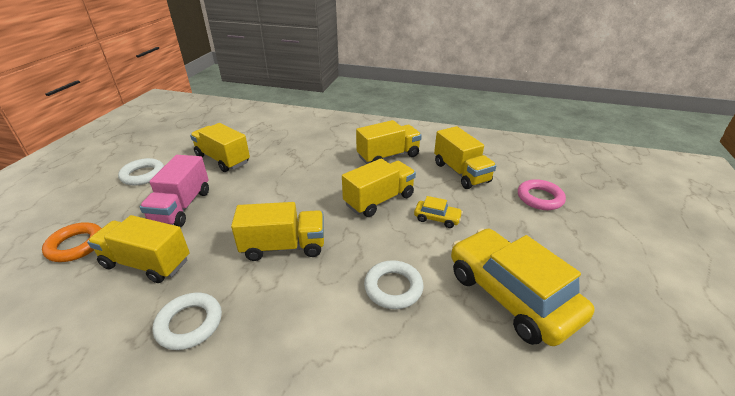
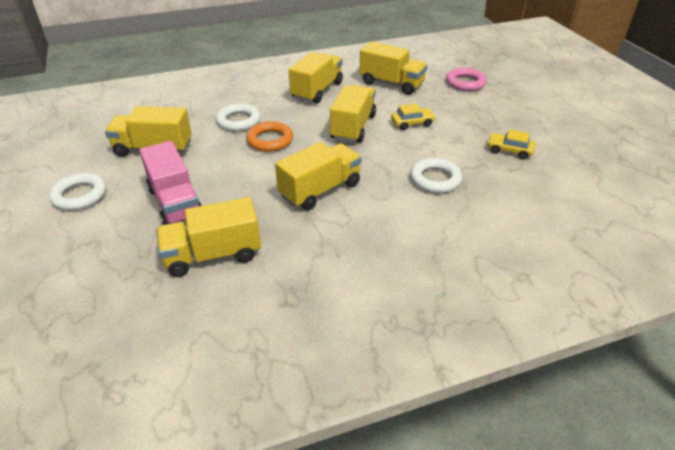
camera: 35 degrees left, 5 degrees up
(76, 245) = (110, 278): orange ring -> orange ring (270, 140)
(189, 324) = (318, 270): white ring -> white ring (238, 121)
(511, 295) = (509, 150): yellow car -> yellow car, size x0.42

